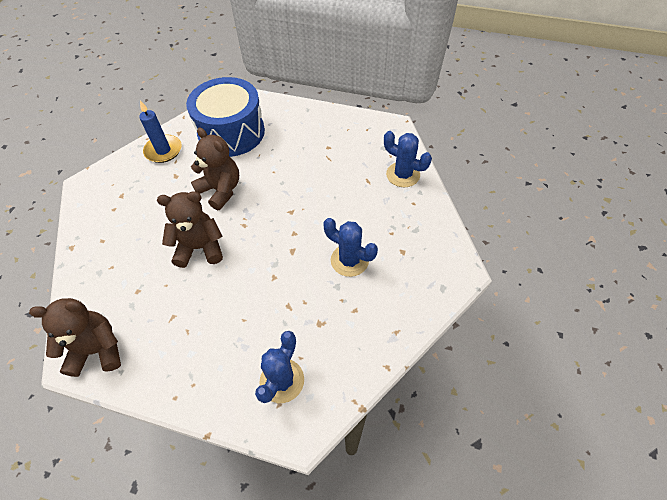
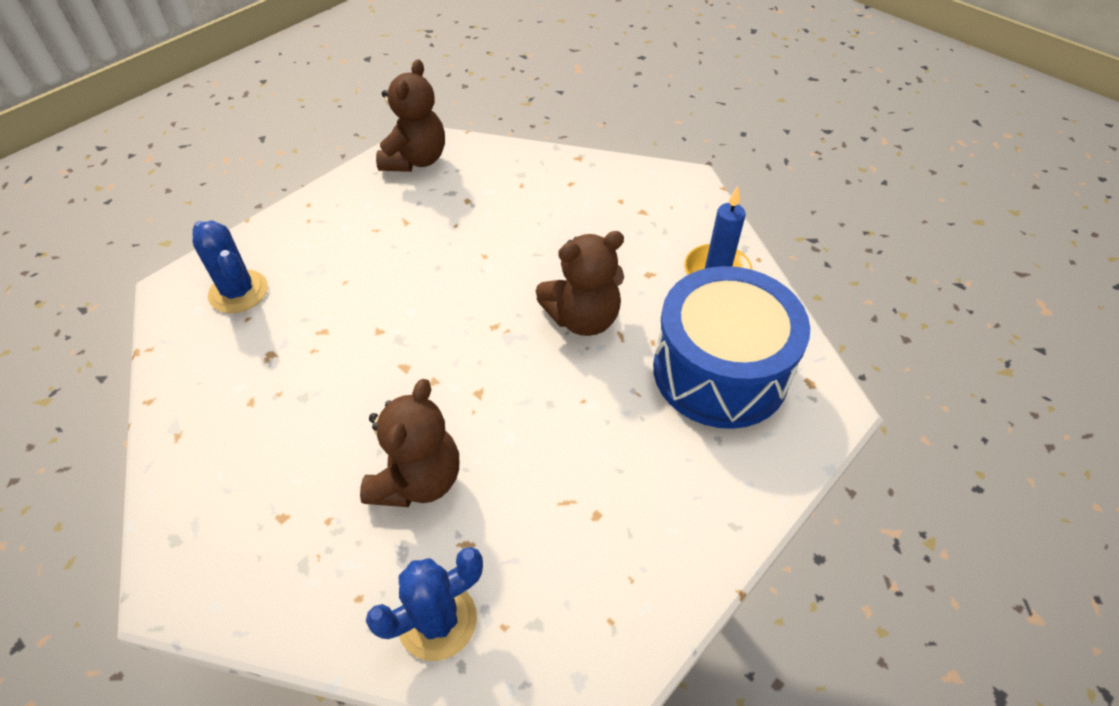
camera: 115 degrees right, 5 degrees down
(200, 248) = (488, 268): brown teddy bear -> brown teddy bear (417, 480)
(349, 260) = (329, 432): blue cactus -> none

